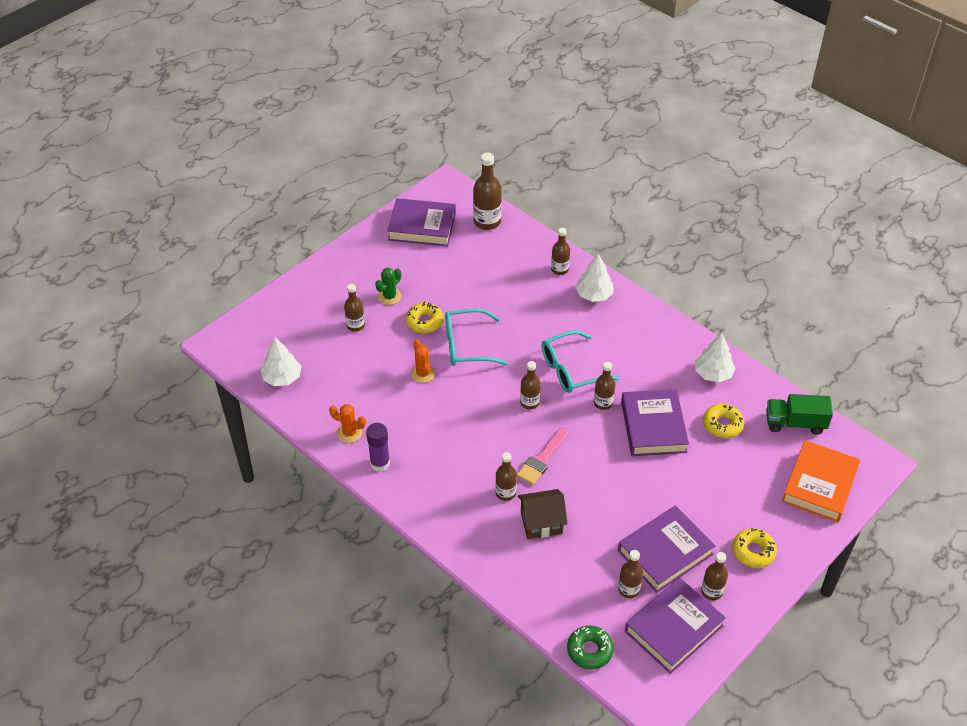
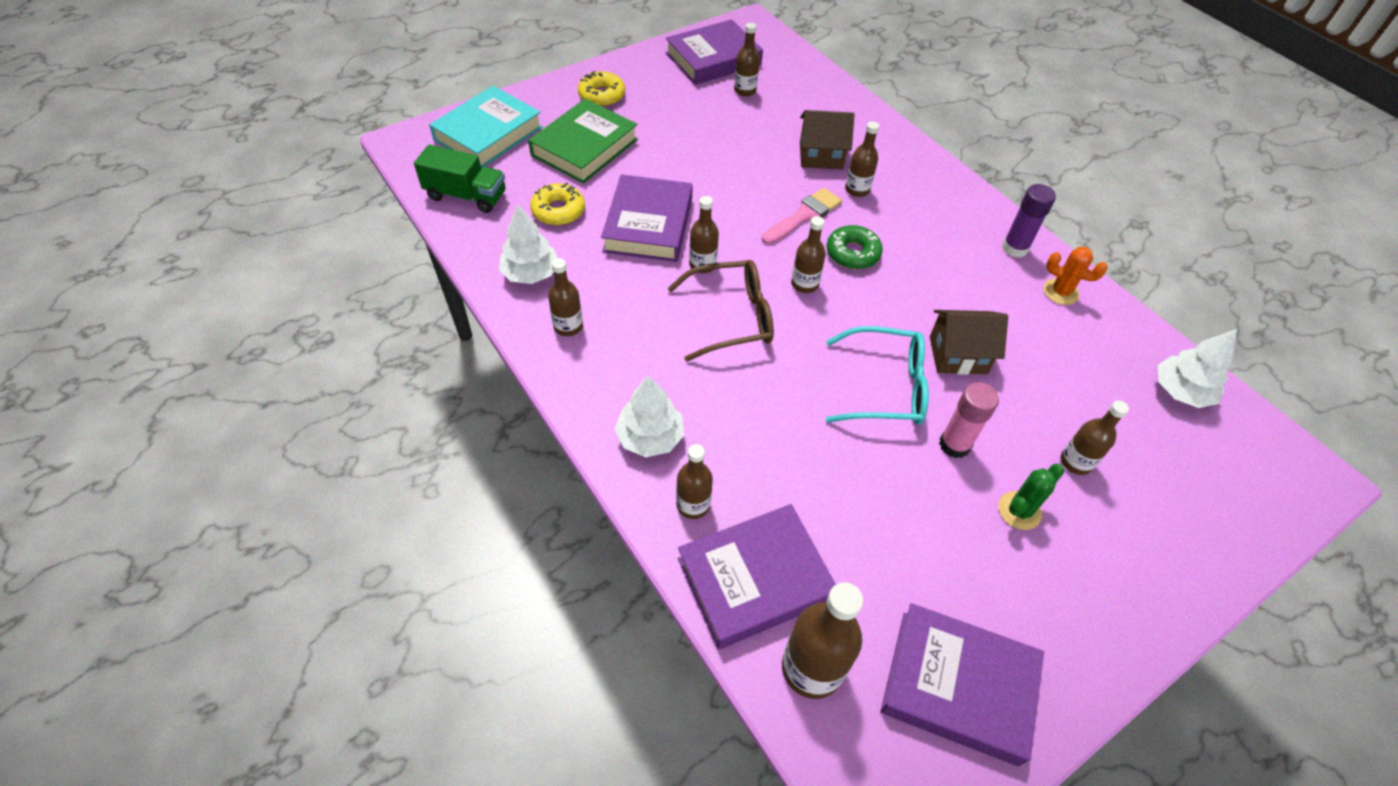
camera: 170 degrees left, 5 degrees up
(422, 374) = (958, 355): orange cactus -> brown house
(424, 322) = (954, 445): yellow donut -> pink glue stick
(571, 370) = (732, 317): turquoise glasses -> brown glasses
(589, 650) = (798, 59): green donut -> green donut (852, 253)
(665, 552) = (694, 110): purple book -> purple book (755, 579)
(711, 591) = (662, 76): brown bottle -> brown bottle (568, 326)
(736, 488) = (584, 147): none -> green book
(819, 485) = (488, 133): orange book -> turquoise book

